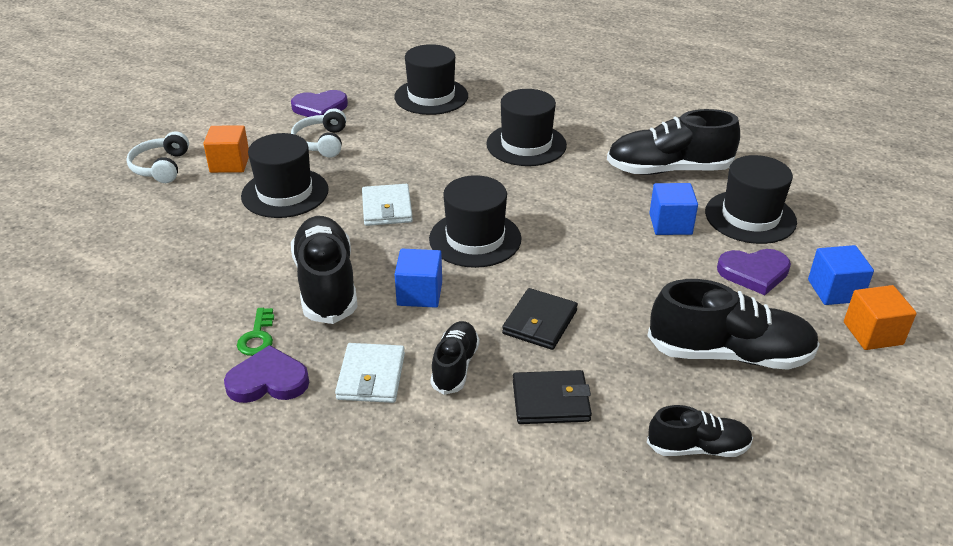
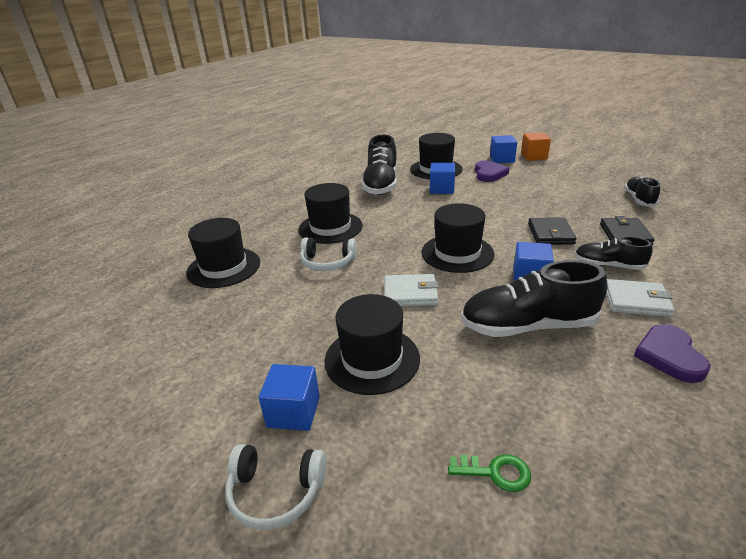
camera: 80 degrees left, 5 degrees down
(230, 163) = (293, 412): orange cube -> blue cube
(257, 337) = (614, 366): green key -> green key (495, 472)
(320, 108) = (199, 339): purple heart -> none
(321, 142) = (277, 335): white headphones -> white headphones (327, 262)
(540, 322) = (550, 234): black wallet -> black wallet turned 60 degrees clockwise
(729, 354) = (561, 186): black shoe -> none

